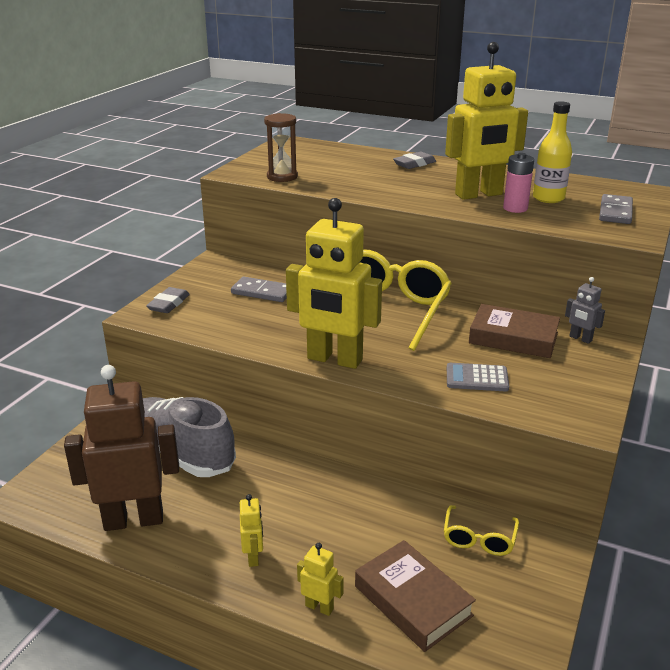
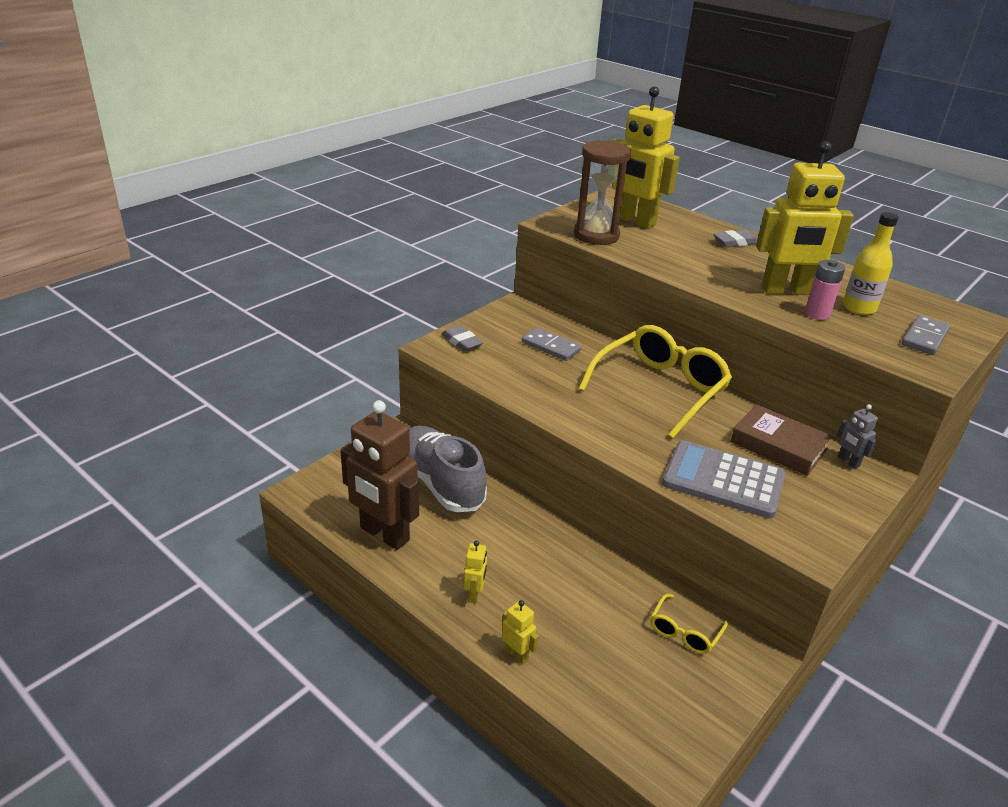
camera: 15 degrees right, 5 degrees up
(134, 520) = (384, 534): brown robot -> brown robot turned 150 degrees counterclockwise
(169, 304) = (462, 342): grey eraser -> grey eraser turned 75 degrees counterclockwise
(282, 177) = (596, 235): brown hourglass -> brown hourglass, size x1.51
(334, 359) = (593, 431): yellow robot -> yellow robot (634, 221)
(412, 601) = (601, 672): brown book -> none
(477, 378) = (723, 480): grey calculator -> grey calculator, size x1.86

